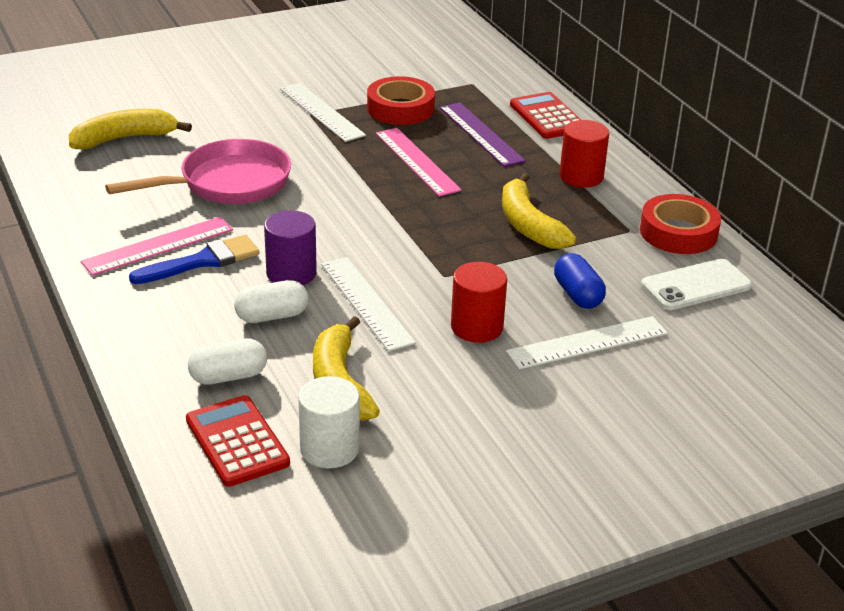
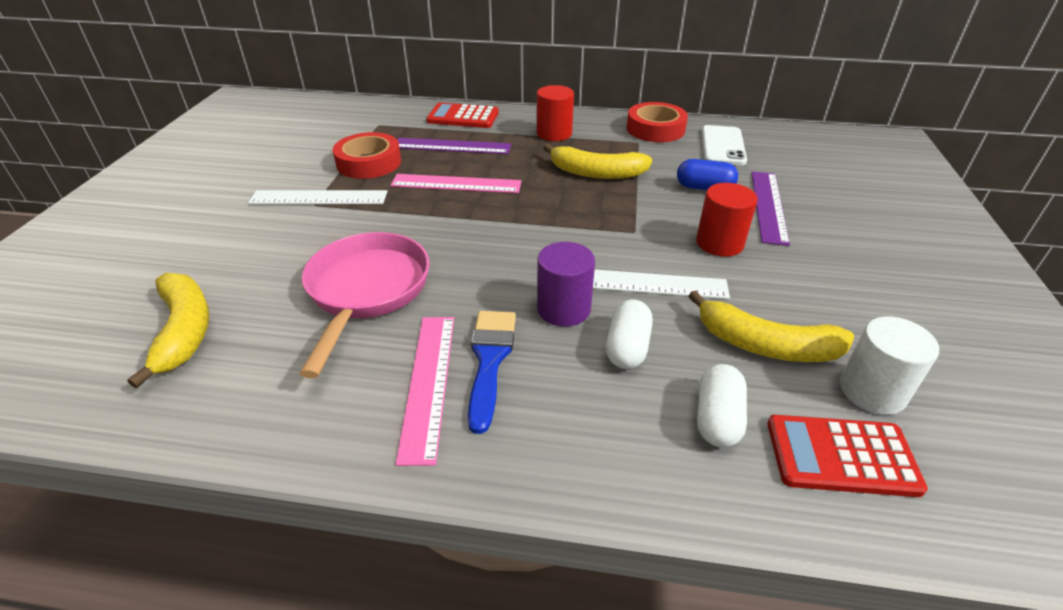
camera: 55 degrees left, 5 degrees up
(124, 138) = (184, 331): yellow banana -> yellow banana turned 150 degrees clockwise
(587, 342) = (768, 206): white ruler -> purple ruler

